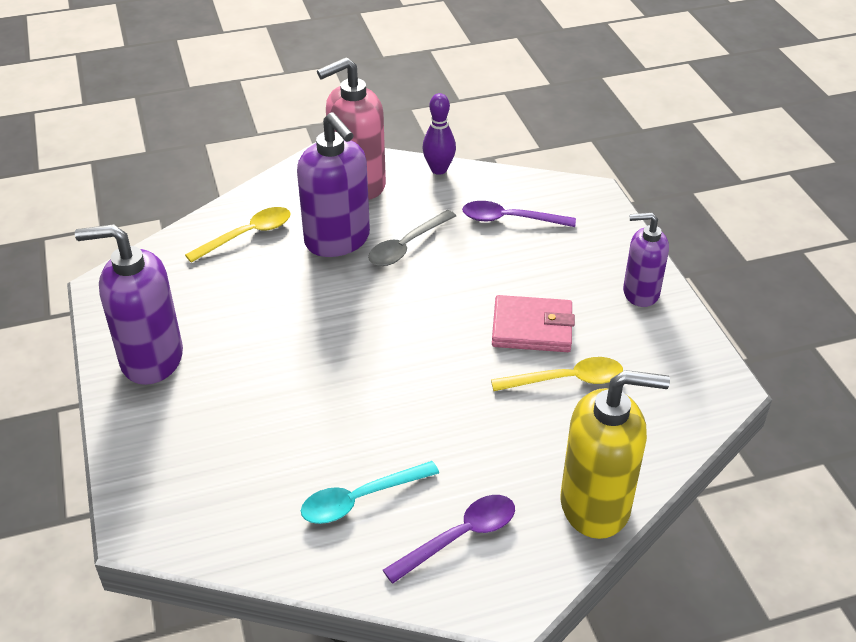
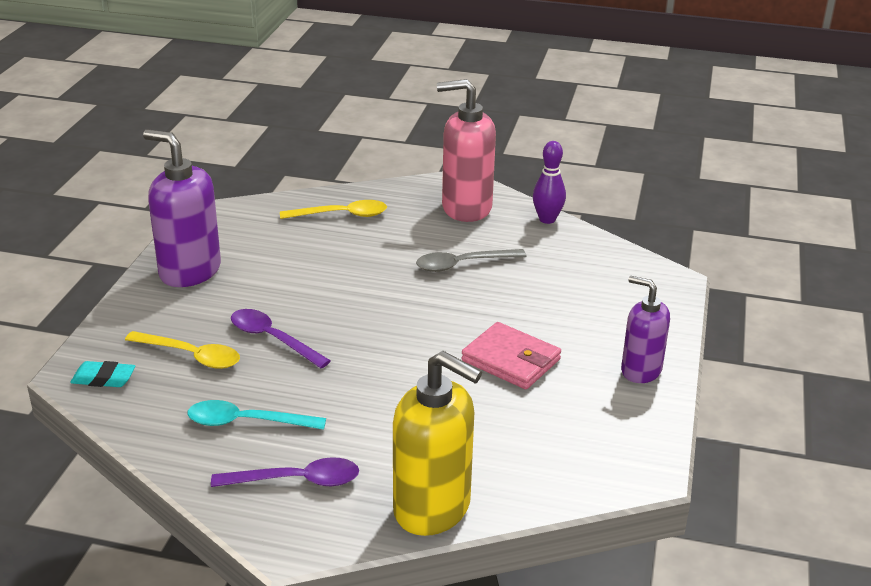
camera: 30 degrees right, 10 degrees down
(175, 519) = (103, 379): none -> turquoise eraser
(337, 240) = (409, 242): purple soap dispenser -> none
(509, 219) = (573, 275): purple spoon -> purple spoon (272, 339)
(567, 380) = (502, 409): yellow spoon -> yellow spoon (191, 356)

